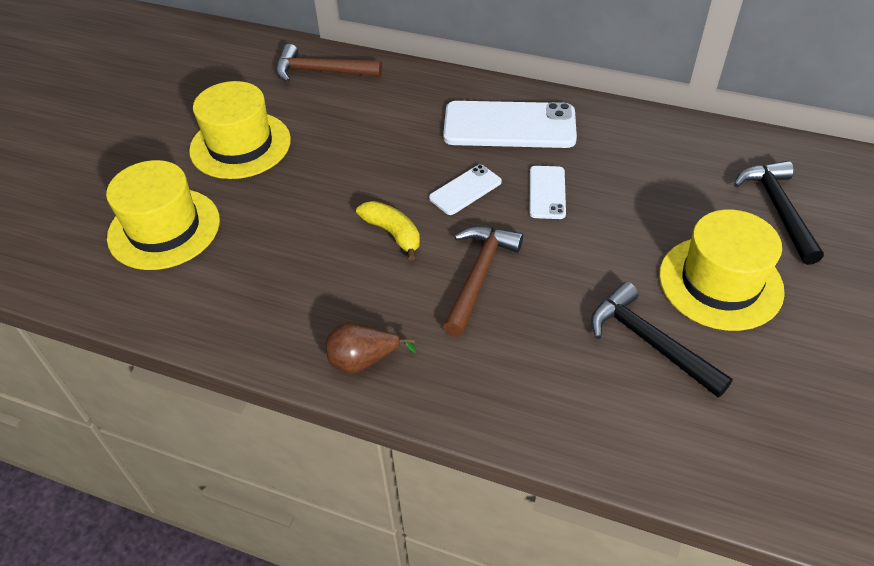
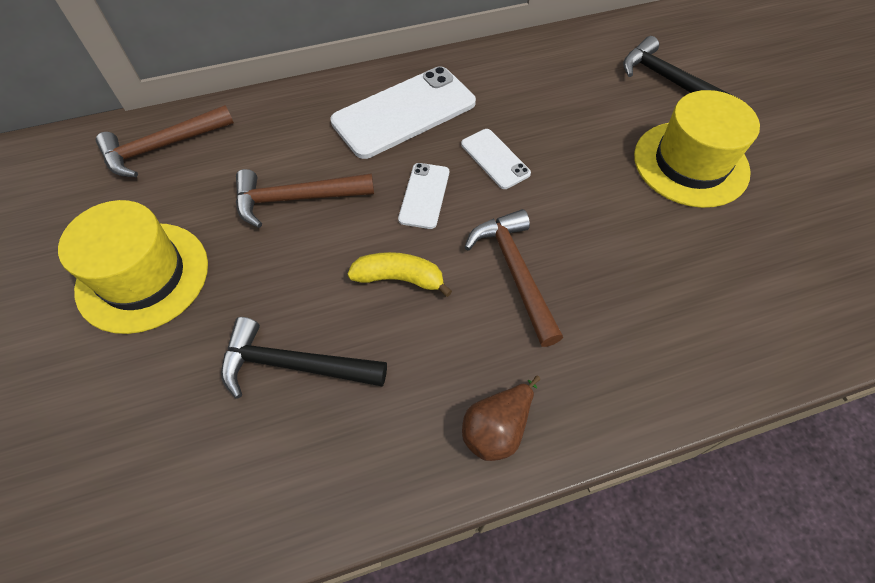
camera: 40 degrees left, 10 degrees up
(164, 228) = (139, 430): yellow hat -> none
(374, 147) = (296, 199): none -> brown hammer
(650, 342) = (695, 246): black hammer -> black hammer (294, 365)

